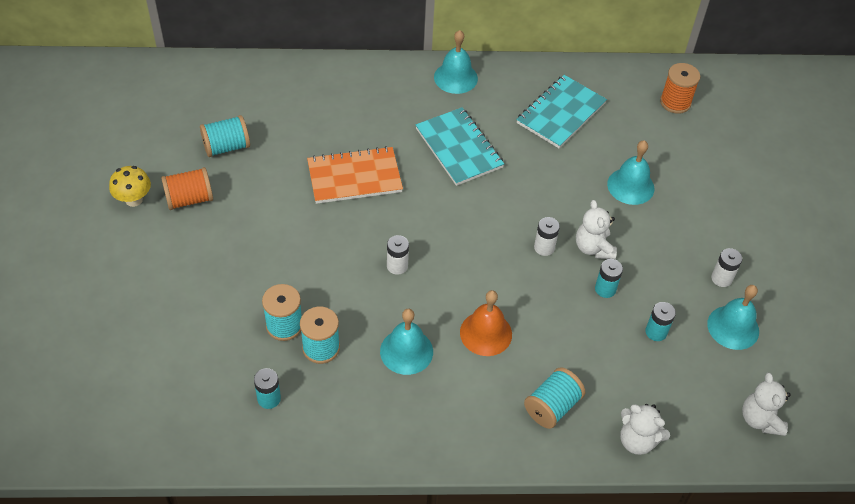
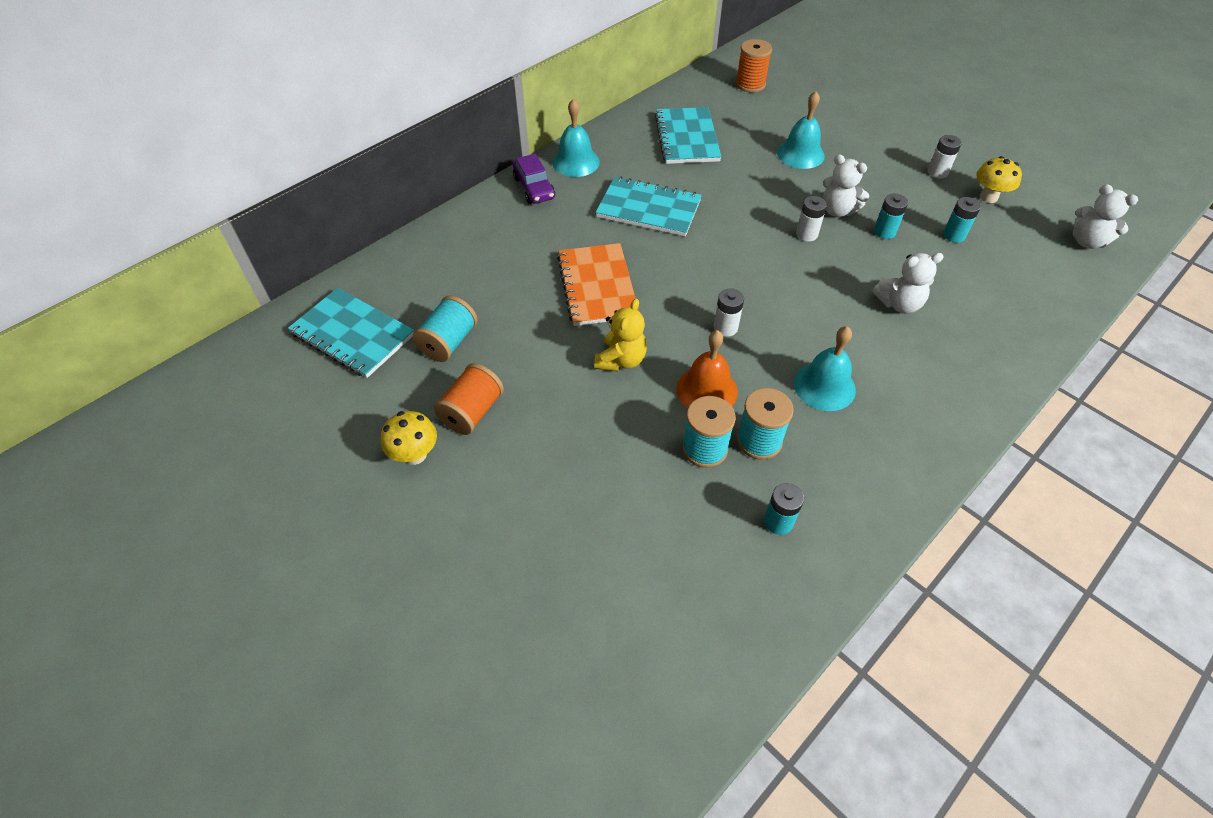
camera: 40 degrees left, 0 degrees up
(182, 102) = (352, 334): none -> turquoise notebook
(307, 235) = (621, 360): none -> yellow teddy bear
(354, 177) = (597, 286): orange notebook -> orange notebook turned 45 degrees counterclockwise
(403, 78) = (534, 188): none -> purple car
(486, 333) = (857, 325): orange bell -> orange bell (707, 390)
(552, 406) = (972, 339): turquoise spool -> none
(637, 440) = (1050, 315): white teddy bear -> white teddy bear (899, 304)
(733, 327) = (988, 197): turquoise bell -> yellow mushroom

